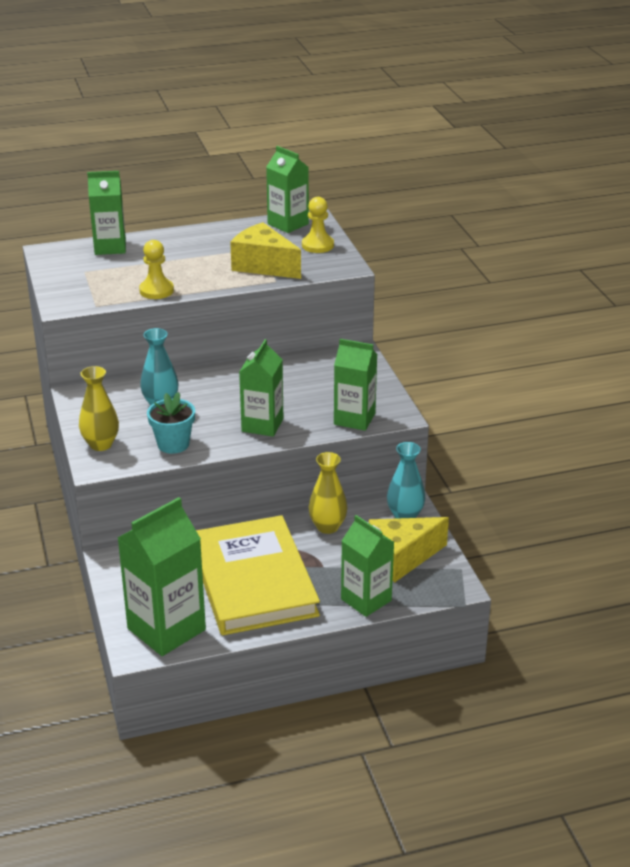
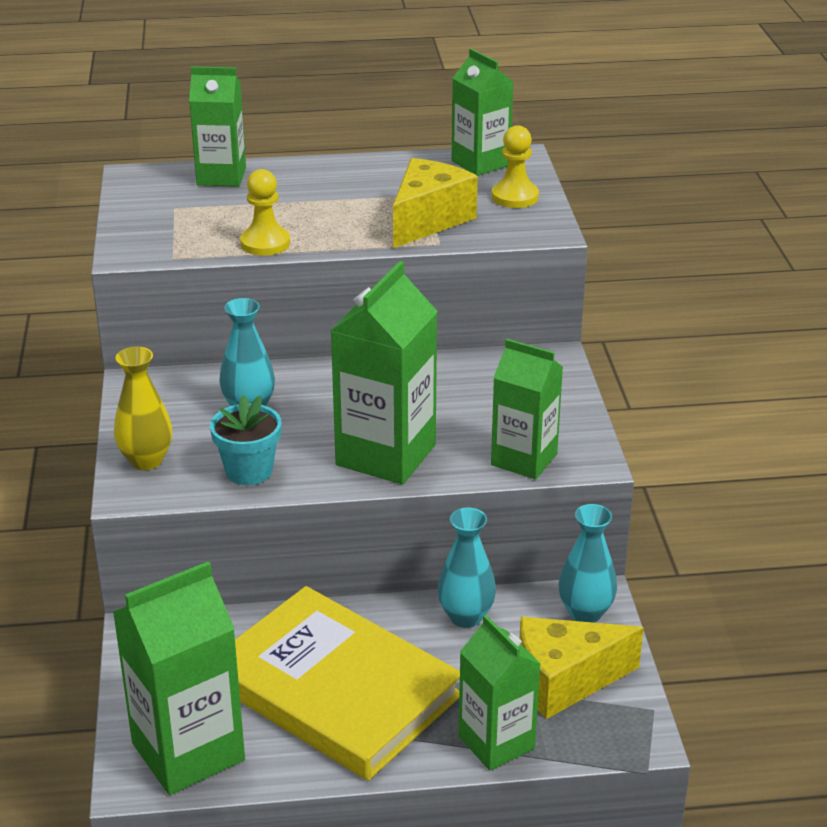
camera: 10 degrees right, 0 degrees up
(253, 580) = (335, 689): yellow book -> yellow book turned 45 degrees counterclockwise
(262, 425) = (386, 455): green carton -> green carton, size x1.51
(263, 266) = (428, 220): yellow cheese -> yellow cheese turned 75 degrees clockwise
(327, 527) = (466, 617): yellow vase -> turquoise vase

